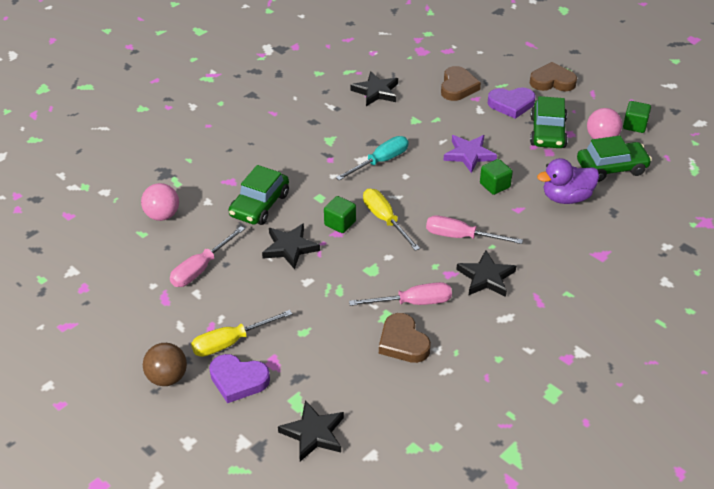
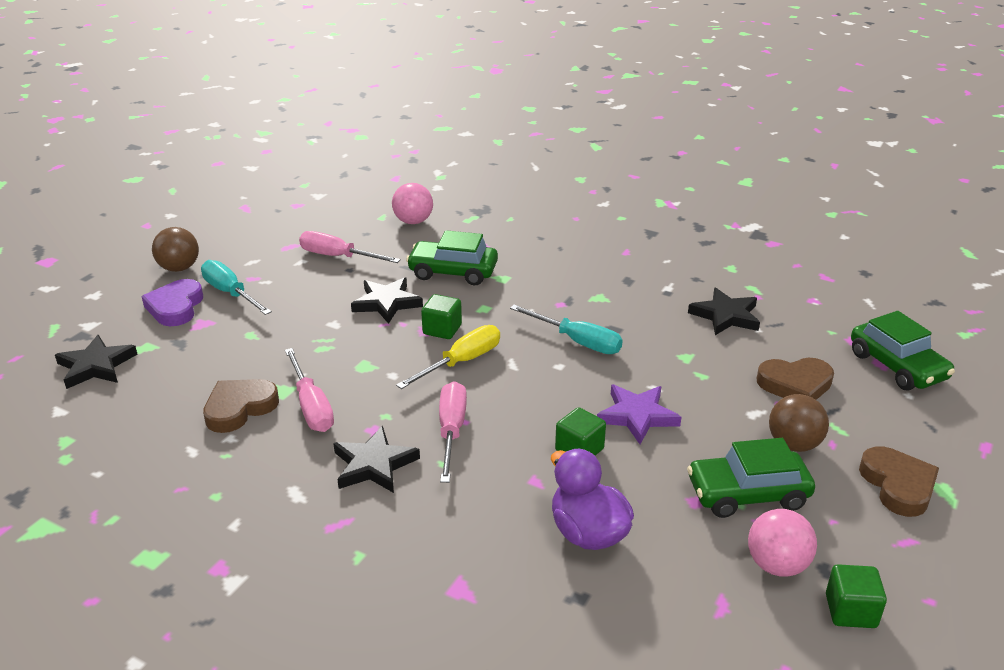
camera: 75 degrees right, 10 degrees down
(231, 342) = (230, 293): yellow screwdriver -> turquoise screwdriver
(511, 104) = (793, 444): purple heart -> brown ball
(611, 168) = (699, 586): green car -> green car (897, 366)

